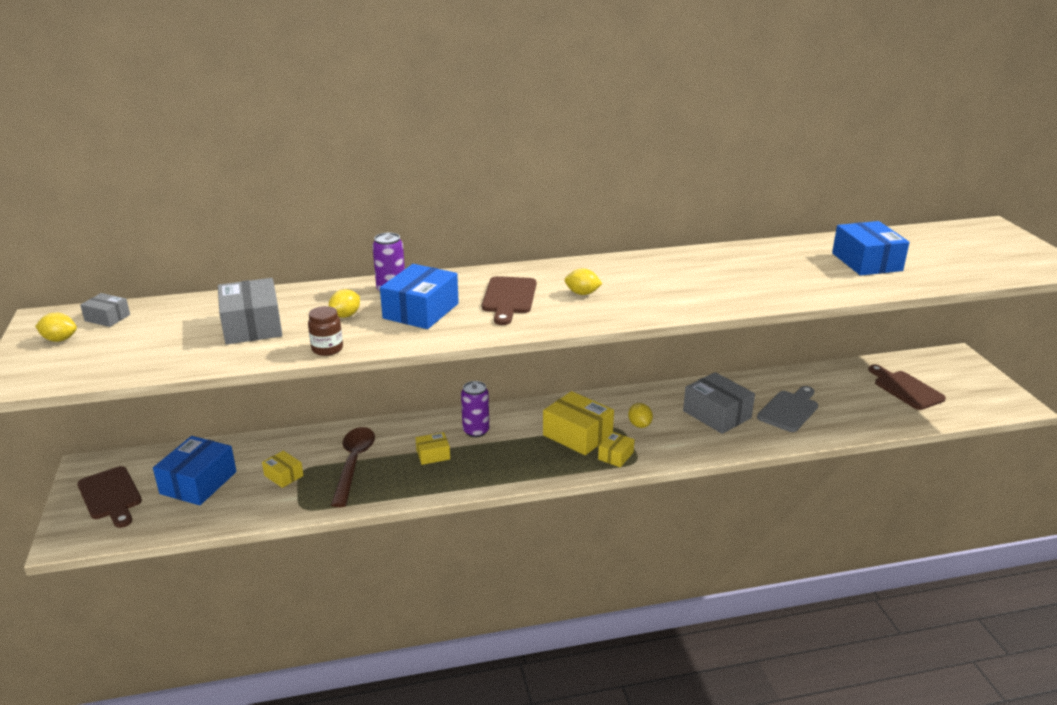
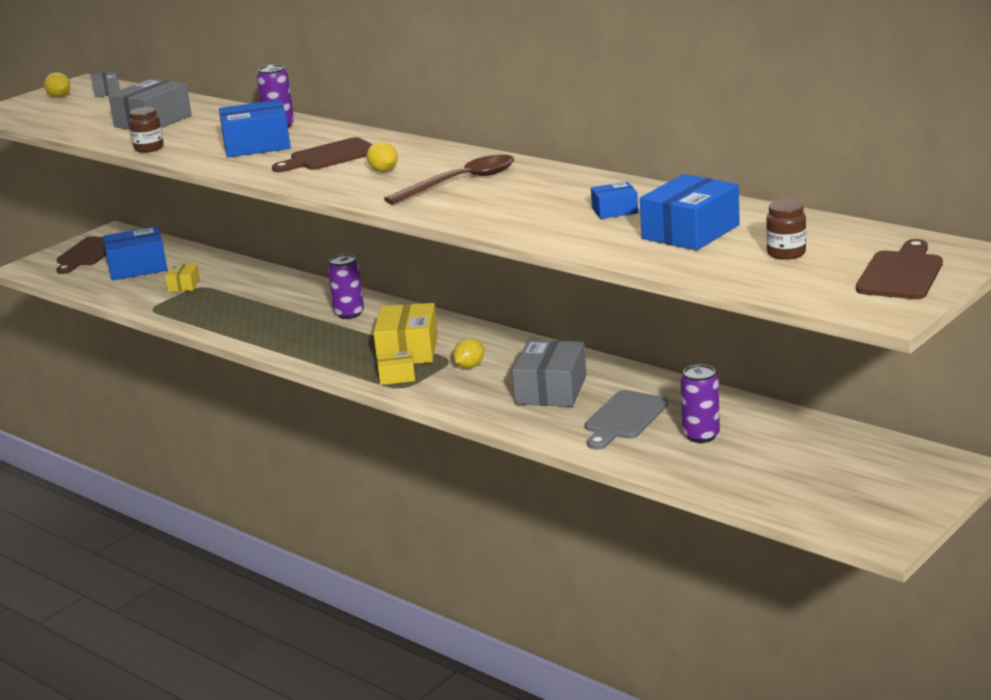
camera: 55 degrees right, 5 degrees down
(345, 315) = (212, 133): yellow lemon -> none
(354, 464) = (233, 297): brown spoon -> brown spoon (461, 182)
(433, 455) = (288, 315): yellow box -> none
(789, 410) = (624, 418): grey cutting board -> grey cutting board turned 120 degrees clockwise
(794, 265) = (614, 210): none -> blue box
(842, 399) = (701, 436): none -> purple can
(905, 389) = (795, 461): brown cutting board -> brown cutting board (901, 273)
(938, 255) = (786, 253): none -> brown jar

